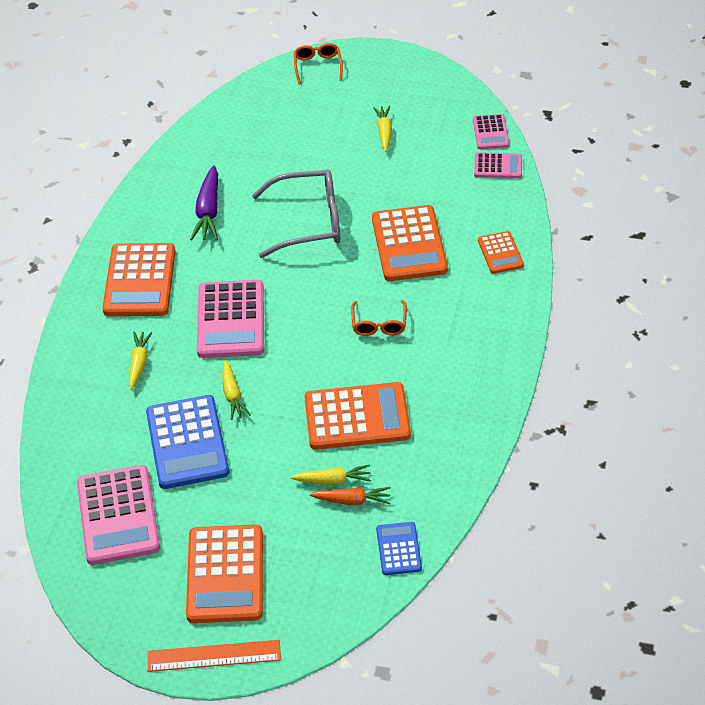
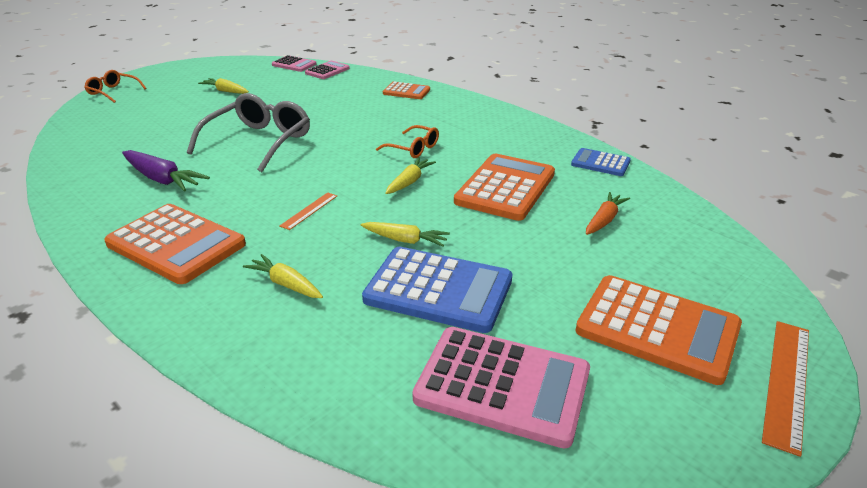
camera: 60 degrees left, 15 degrees down
(230, 320) = (309, 210): pink calculator -> orange ruler
(333, 480) = (571, 222): yellow carrot -> yellow carrot (409, 182)
(399, 549) = (681, 216): blue calculator -> blue calculator (600, 163)
(409, 244) = (349, 115): orange calculator -> none

